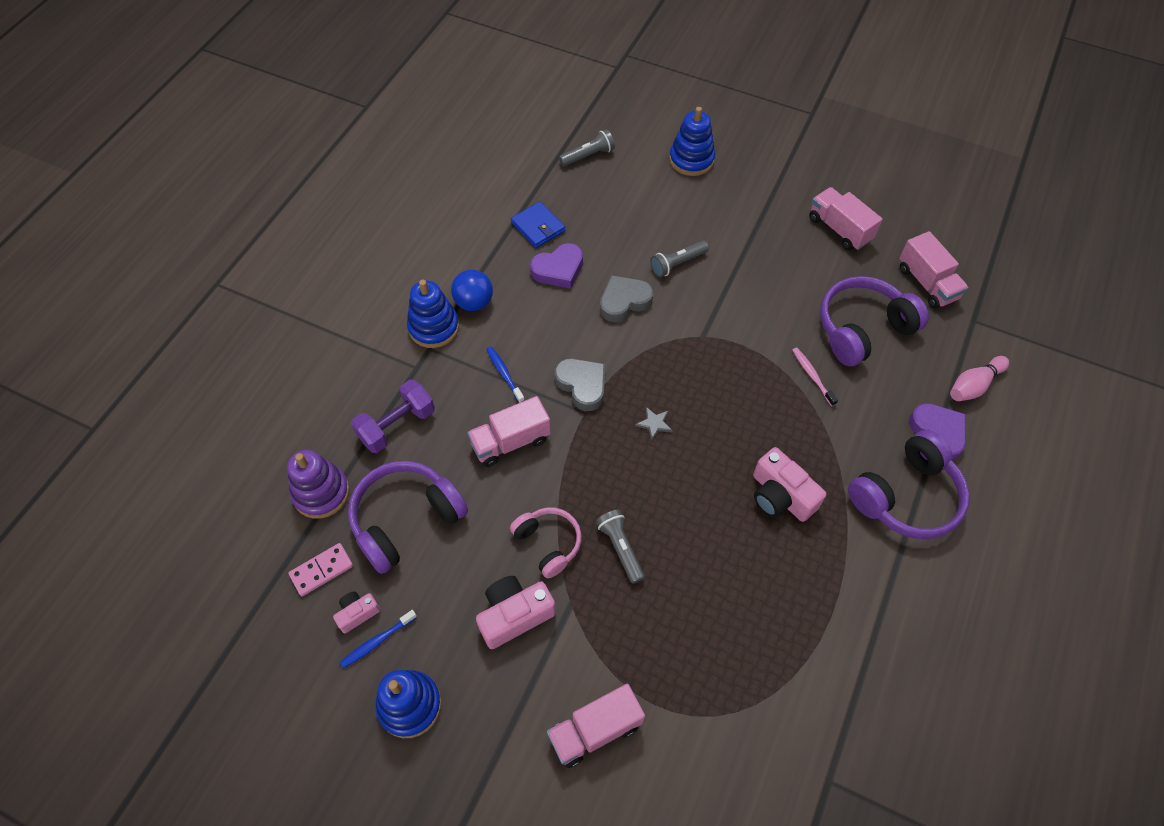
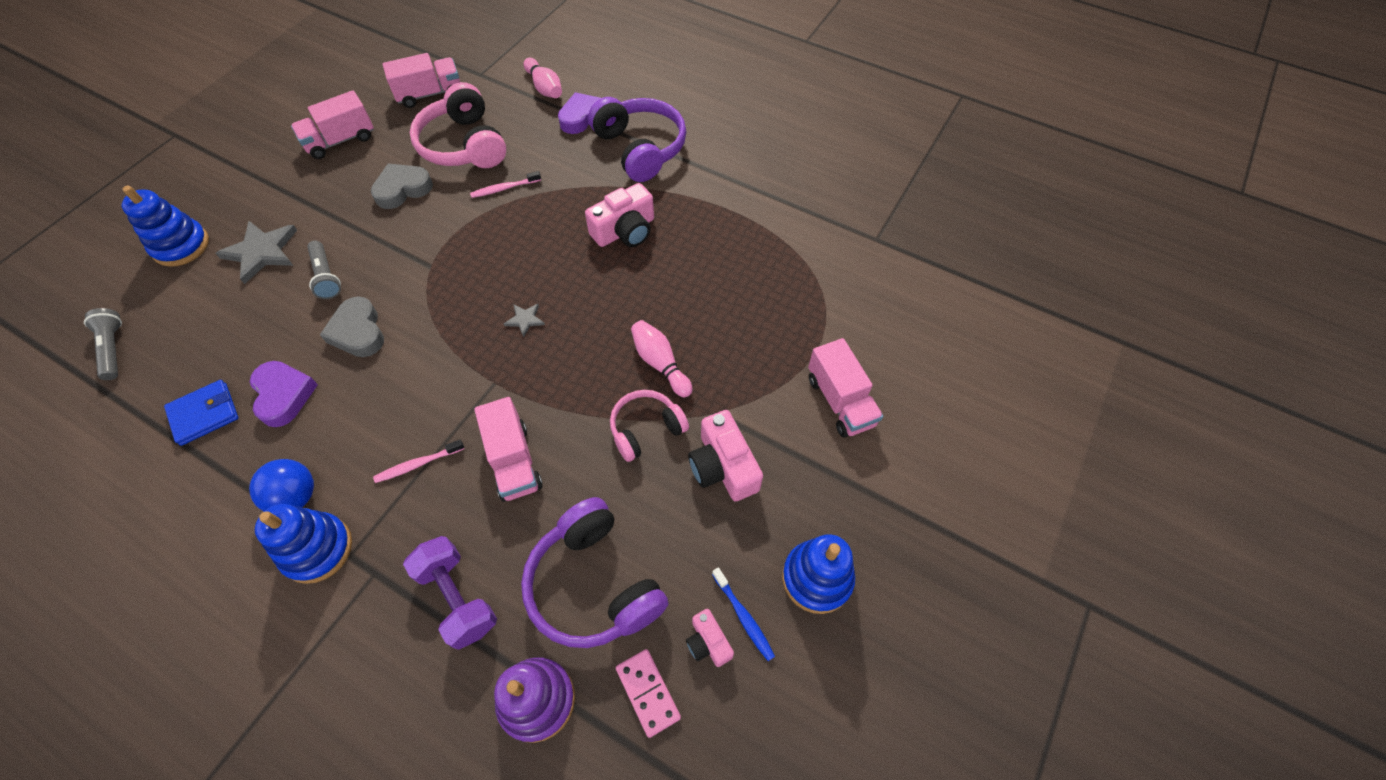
camera: 85 degrees left, 0 degrees up
(504, 374) = (418, 464): blue toothbrush -> pink toothbrush
(582, 385) = (458, 382): grey heart -> grey heart (402, 189)
(620, 548) = (660, 363): grey flashlight -> pink bowling pin
(695, 212) = (261, 252): none -> grey star
(862, 329) = (464, 145): purple headphones -> pink headphones

